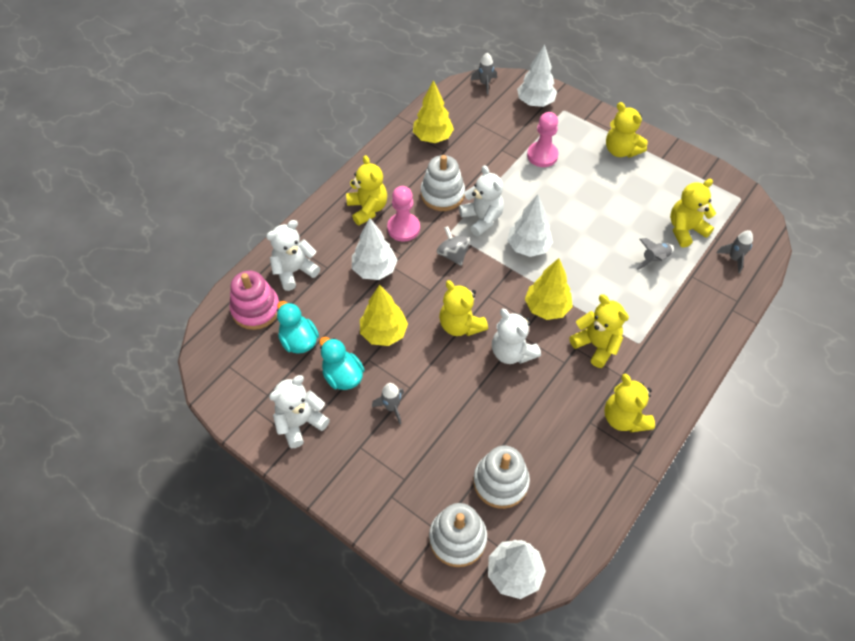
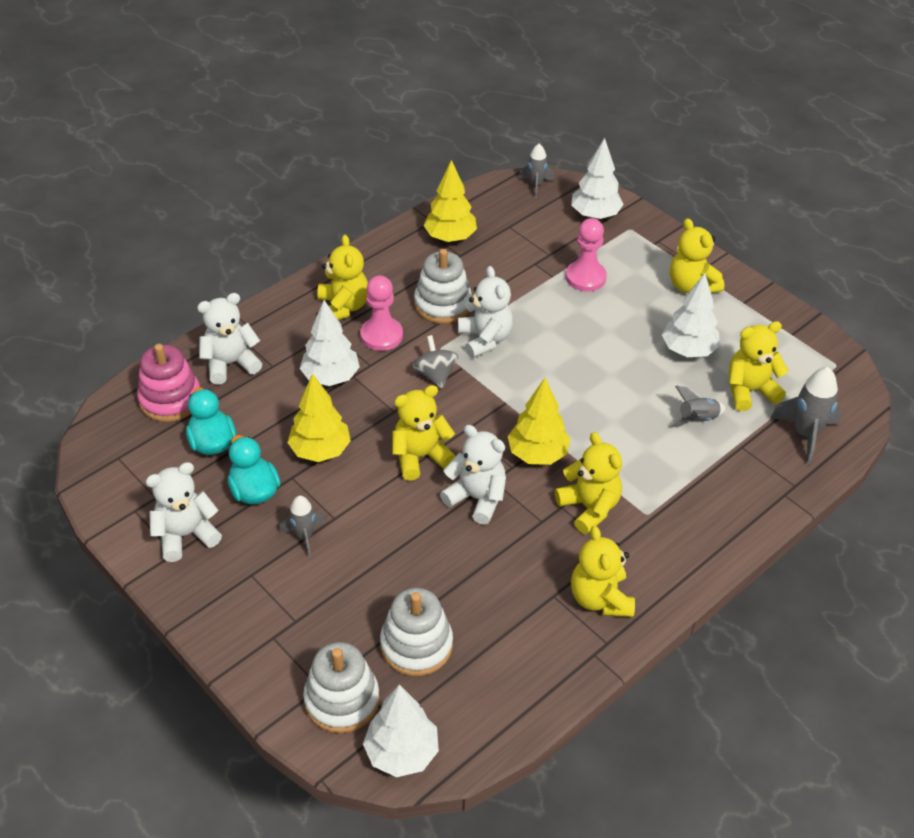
camera: 10 degrees right, 10 degrees down
(460, 325) = (420, 457): yellow teddy bear -> yellow teddy bear turned 90 degrees clockwise
(512, 352) = (477, 498): white teddy bear -> white teddy bear turned 150 degrees clockwise
(528, 247) = (535, 380): white tree -> white tree (688, 350)
(734, 258) = (805, 434): grey rocket -> grey rocket, size x1.60

